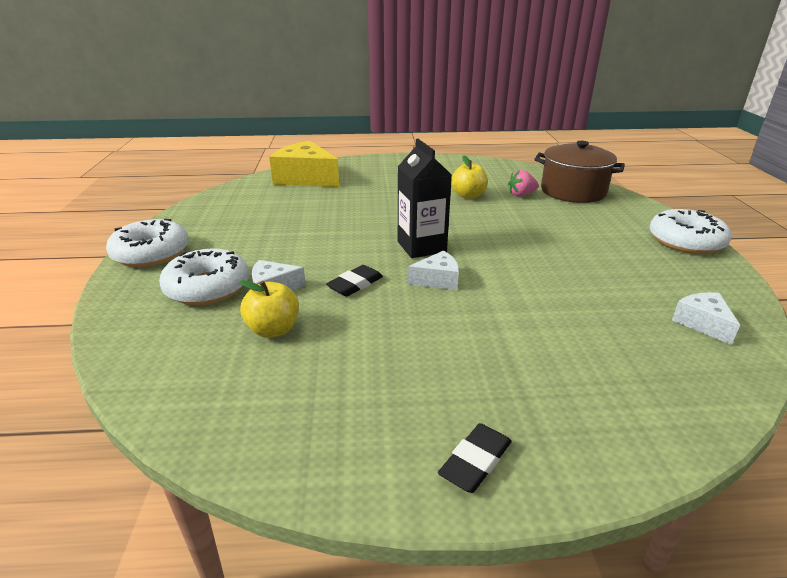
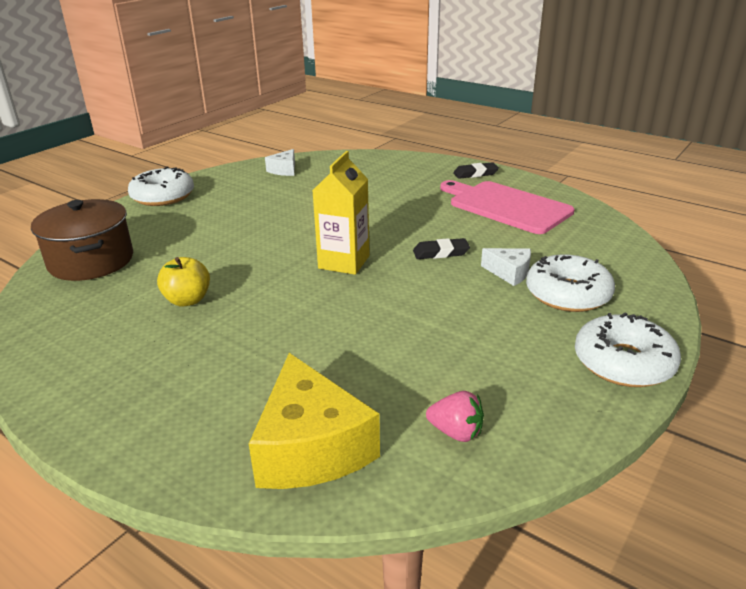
camera: 140 degrees left, 0 degrees up
(273, 330) = (529, 244): yellow apple -> none
(348, 387) = (506, 206): none -> pink cutting board
(421, 247) = (344, 262): black carton -> yellow carton
(438, 280) = (377, 234): white cheese -> none
(521, 195) = (141, 278): pink strawberry -> pink strawberry (456, 432)

